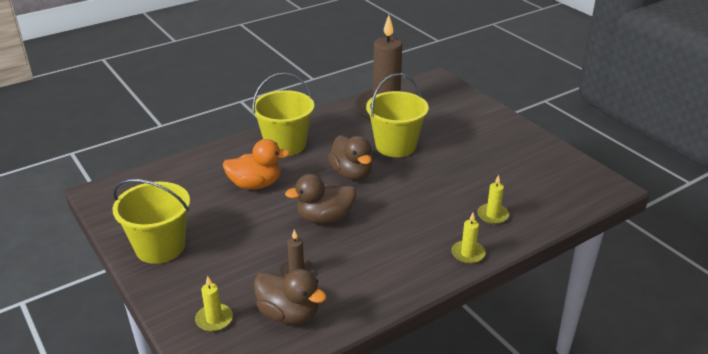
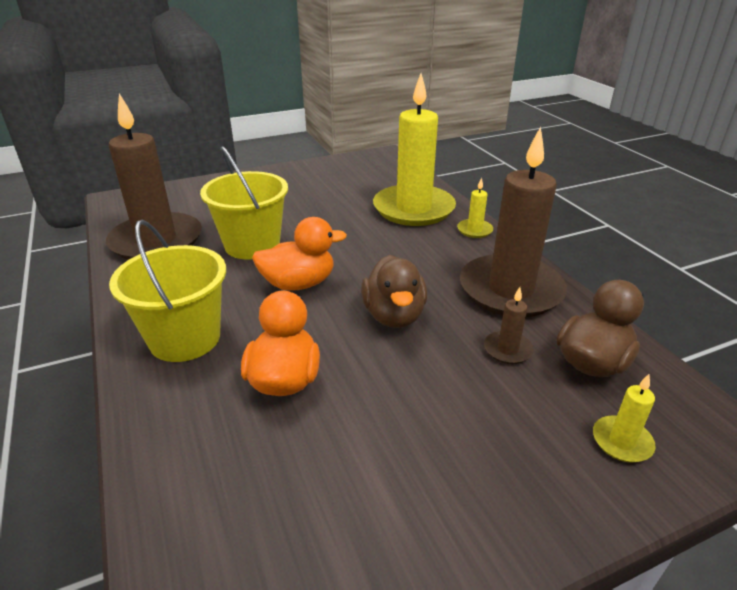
camera: 80 degrees left, 0 degrees up
(160, 247) = (440, 523): yellow bucket -> none
(352, 173) = (299, 284): brown duck -> orange duck
(373, 275) = (510, 290): none -> brown candle
(492, 215) = (413, 209): yellow candle -> yellow candle, size x2.46

